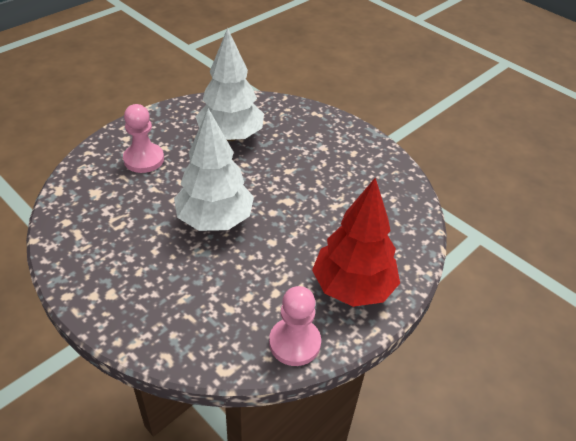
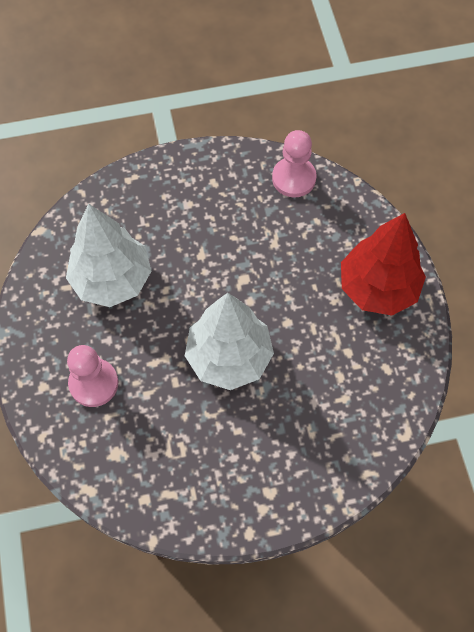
camera: 55 degrees left, 20 degrees up
(294, 343) = (408, 366): pink pawn -> pink pawn (294, 178)

